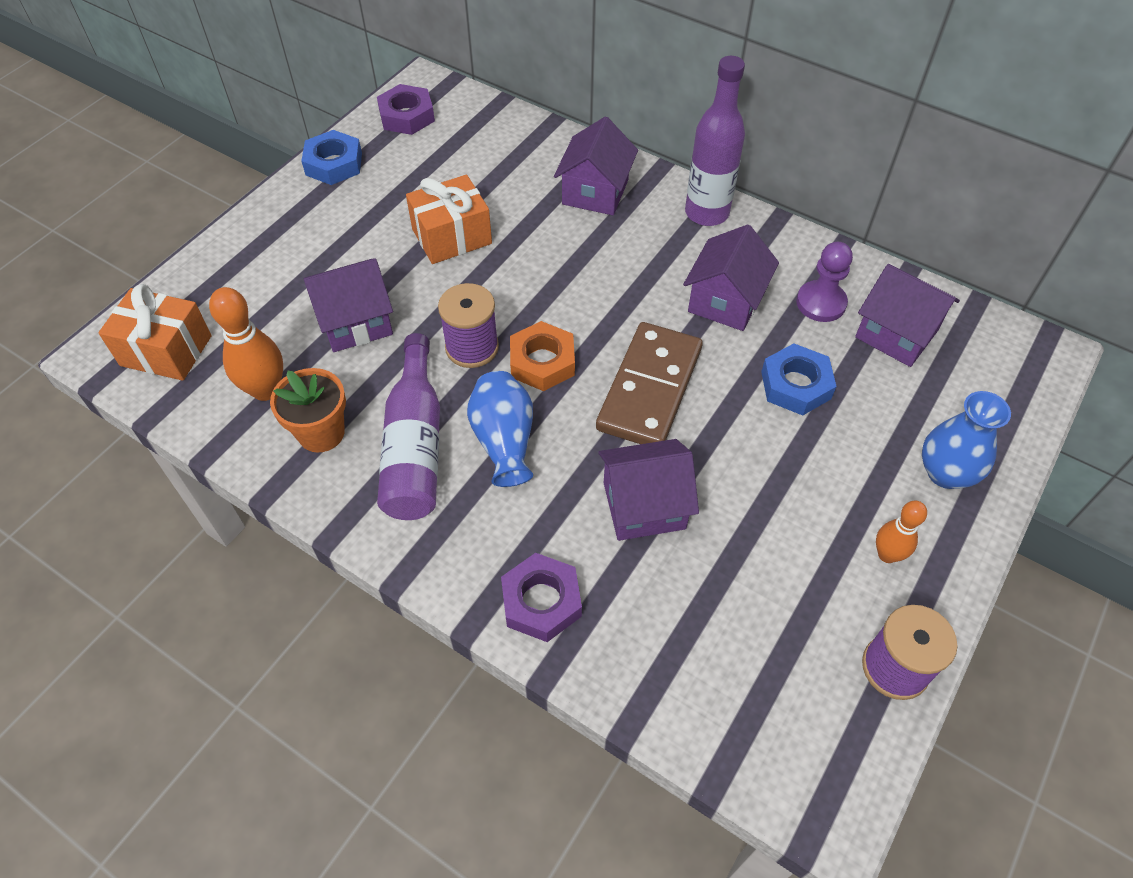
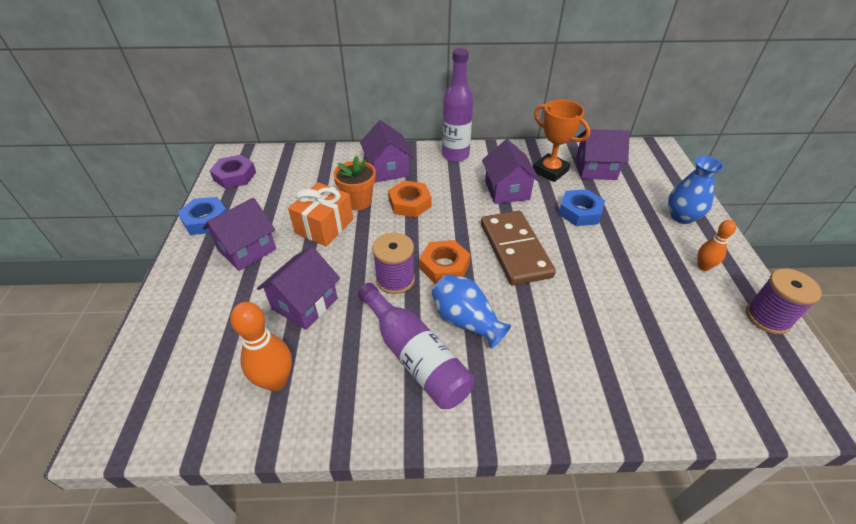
camera: 35 degrees left, 10 degrees down
(166, 350) = (167, 398): orange gift -> none
(321, 433) = (343, 386): orange flower pot -> orange flower pot (358, 201)
(541, 601) = (581, 401): purple nut -> none
(578, 256) = (409, 203): none -> orange nut
(644, 505) = (576, 311): purple house -> purple house (247, 249)
(821, 303) = (550, 171): purple pawn -> orange trophy

